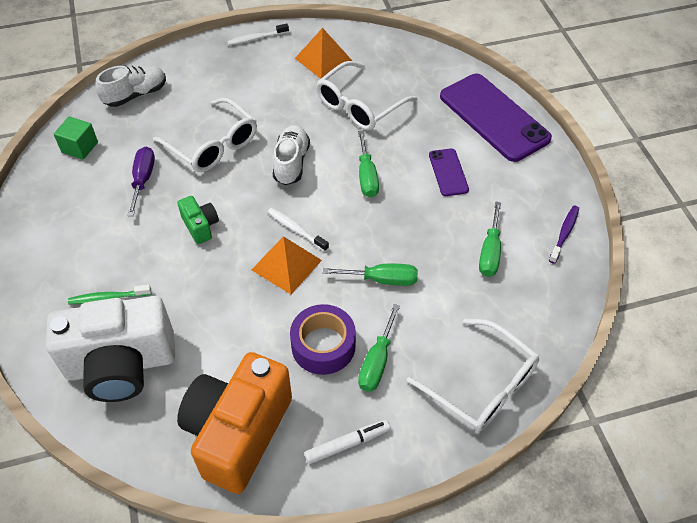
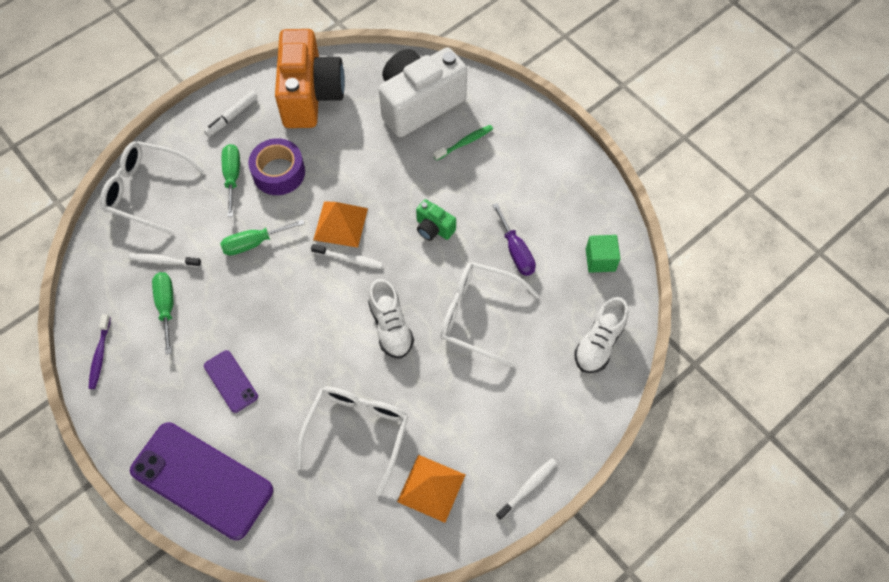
camera: 155 degrees right, 10 degrees up
(367, 176) = (310, 342): green screwdriver -> none
(482, 297) = (163, 261): none -> white toothbrush

